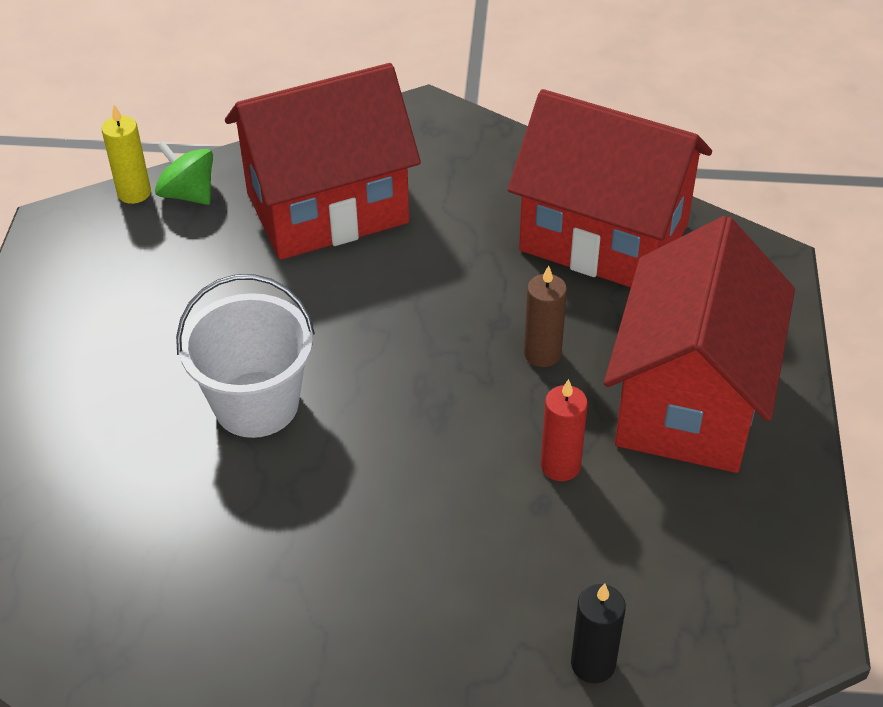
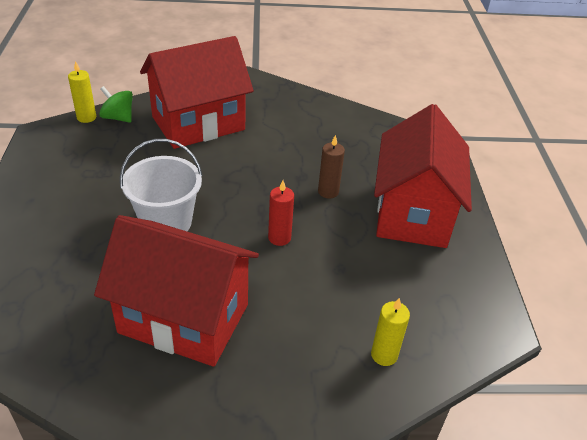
camera: 10 degrees left, 5 degrees down
(560, 466) = (347, 248): red candle -> red candle (279, 238)
(593, 664) = (384, 355): black candle -> yellow candle
(604, 237) = (352, 135): red house -> red house (184, 318)

